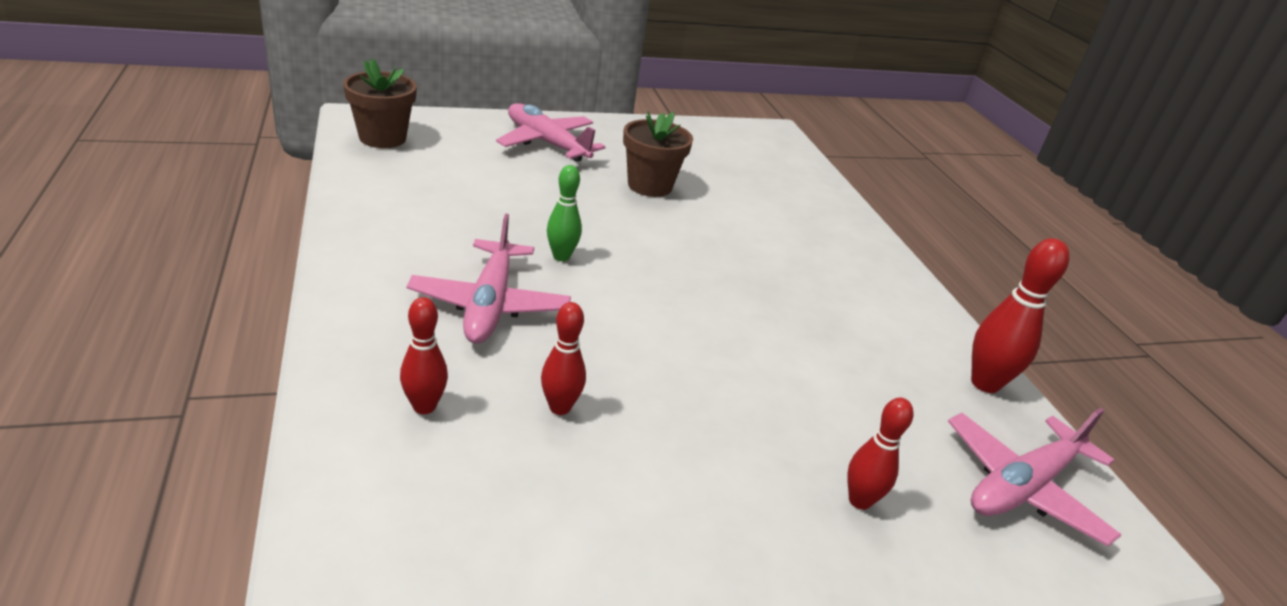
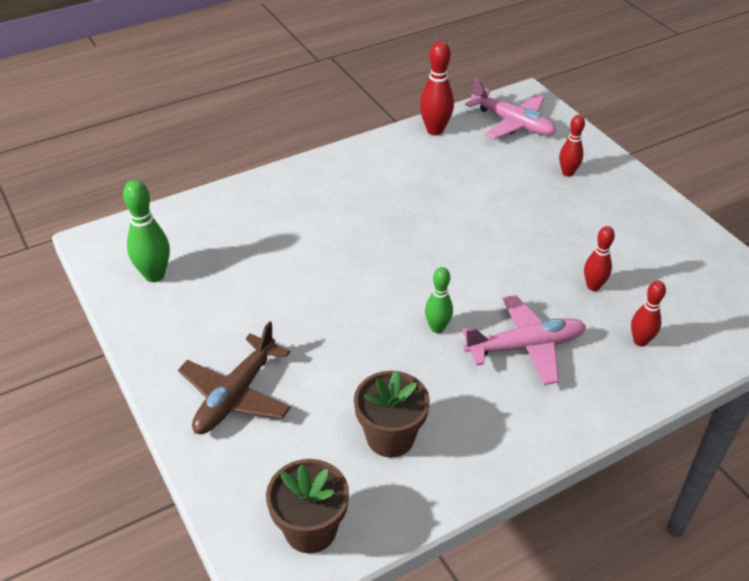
camera: 100 degrees left, 10 degrees up
(546, 143) = (236, 395): pink plane -> brown plane
(649, 185) = (281, 304): brown flower pot -> brown flower pot (390, 437)
(718, 143) = (154, 275): none -> green bowling pin

